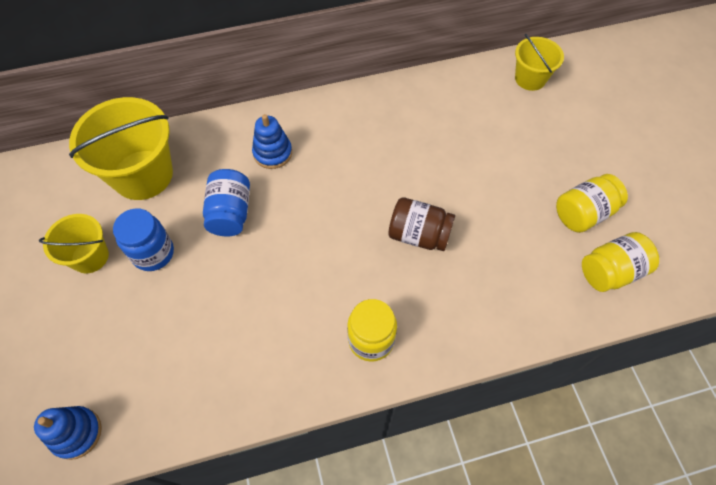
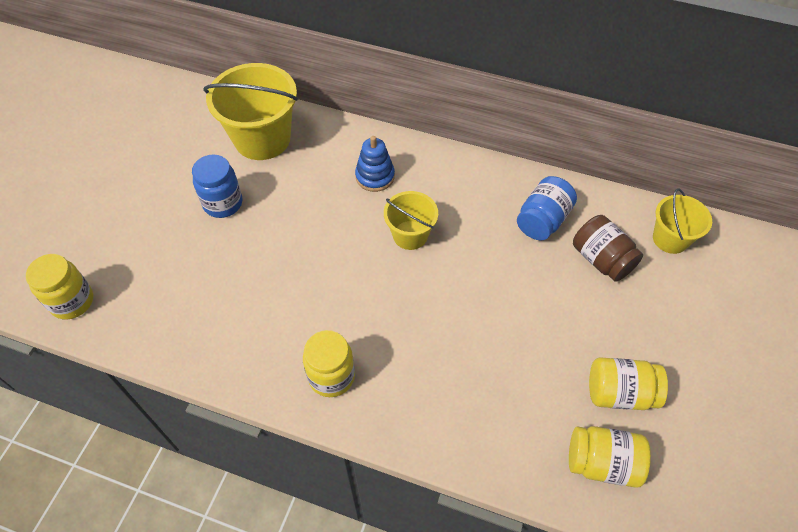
camera: 35 degrees right, 5 degrees down
(76, 433) = (72, 301): blue stacking toy -> yellow jar
(90, 256) = (178, 179): yellow bucket -> yellow bucket (410, 235)
(230, 213) = (303, 206): blue jar -> blue jar (543, 220)
(419, 235) = (443, 316): brown jar -> brown jar (601, 259)

